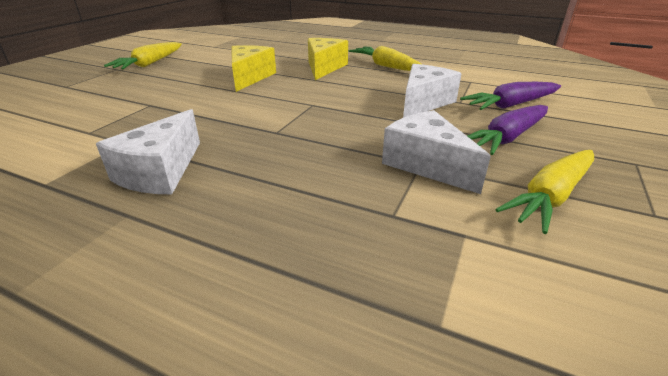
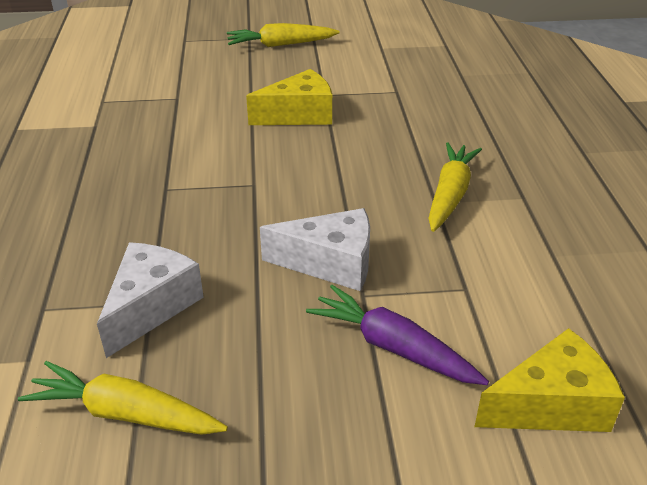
camera: 60 degrees right, 5 degrees up
(161, 171) = (56, 165): white cheese -> none
(324, 67) = (387, 149): yellow cheese -> yellow cheese (551, 404)
(507, 138) = (265, 359): purple carrot -> none

